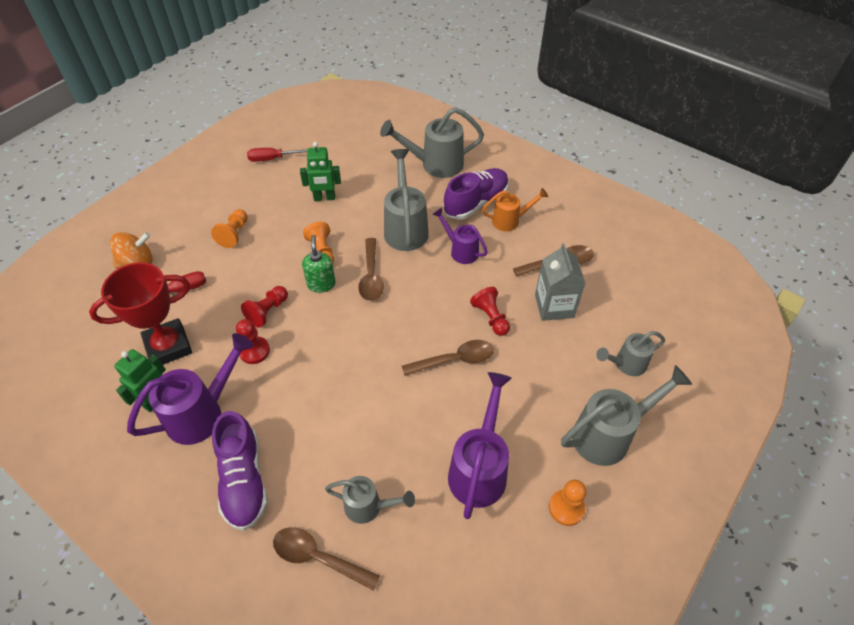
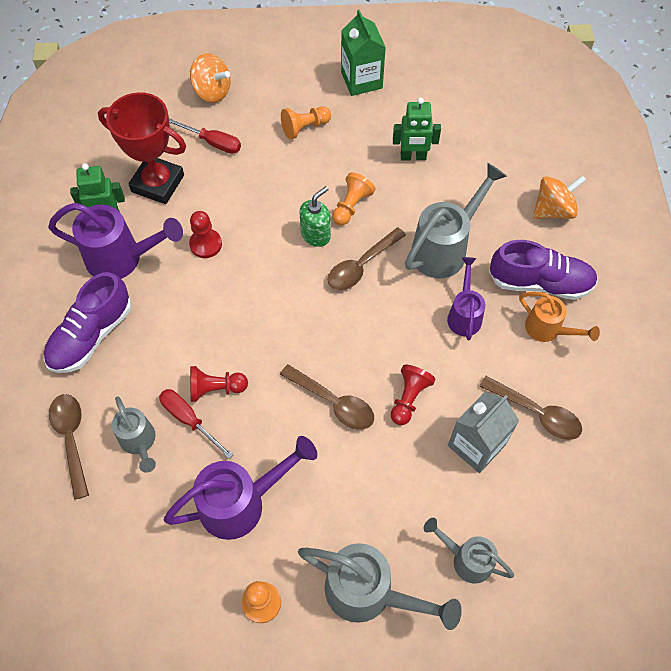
camera: 50 degrees right, 10 degrees up
(237, 183) = (361, 80): none -> green carton
(268, 311) = (251, 220): red pawn -> red pawn (215, 389)
(273, 159) = (417, 80): red screwdriver -> red screwdriver (189, 420)
(324, 198) = (413, 157): green robot -> green robot turned 45 degrees counterclockwise
(435, 164) = (553, 210): grey watering can -> orange spinning top

